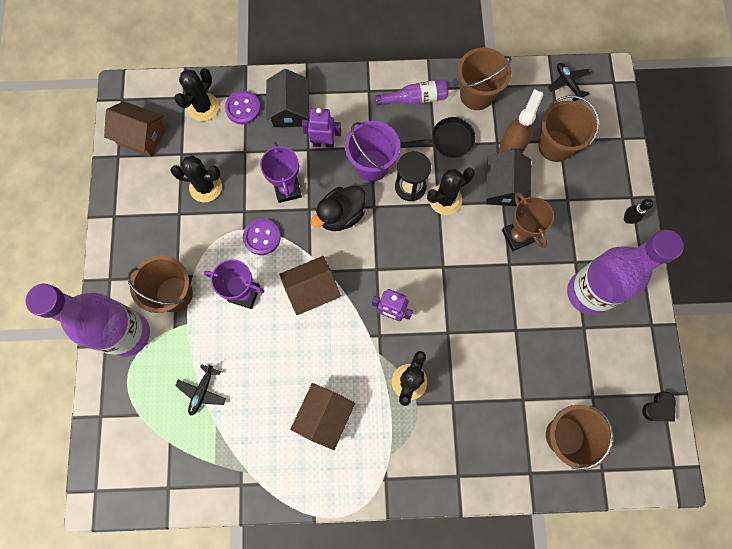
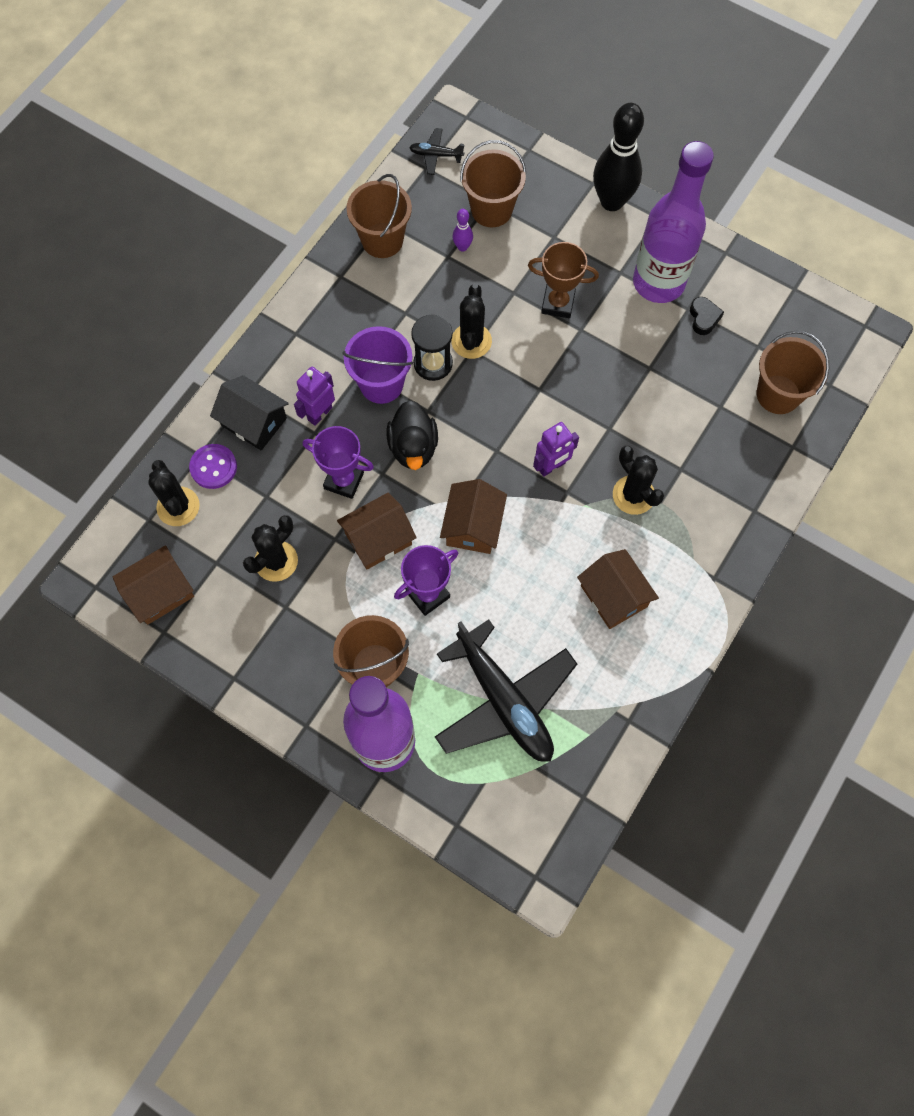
camera: 55 degrees left, 5 degrees down
(202, 391) = (504, 701): black plane -> black plane, size x2.37
(262, 237) = (378, 539): purple button -> brown house
(415, 99) = (340, 297): purple bottle -> none
(448, 141) = (411, 297): black pan -> none
(503, 187) = (498, 282): black house -> none
(511, 147) = (462, 247): brown spray bottle -> purple bowling pin
(627, 219) = (612, 201): black bowling pin -> black bowling pin, size x2.31
(658, 408) = (805, 301): black heart -> black heart (704, 318)

